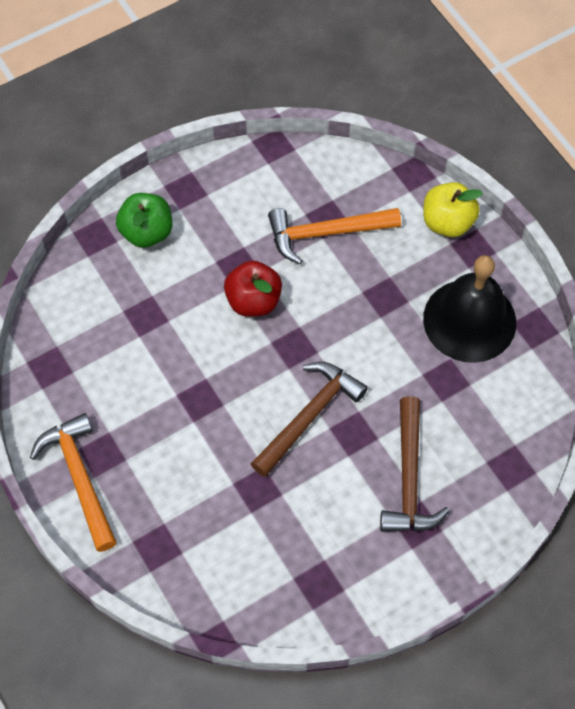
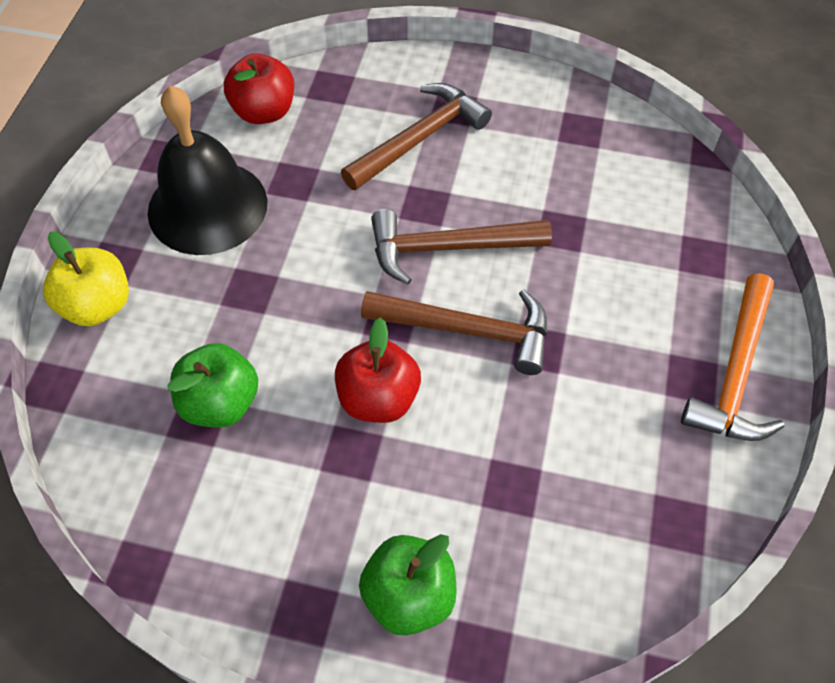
camera: 135 degrees left, 5 degrees down
(247, 376) = (468, 330): none -> brown hammer
(326, 233) = (220, 403): orange hammer -> green apple
(524, 409) = (264, 112): none -> red apple

